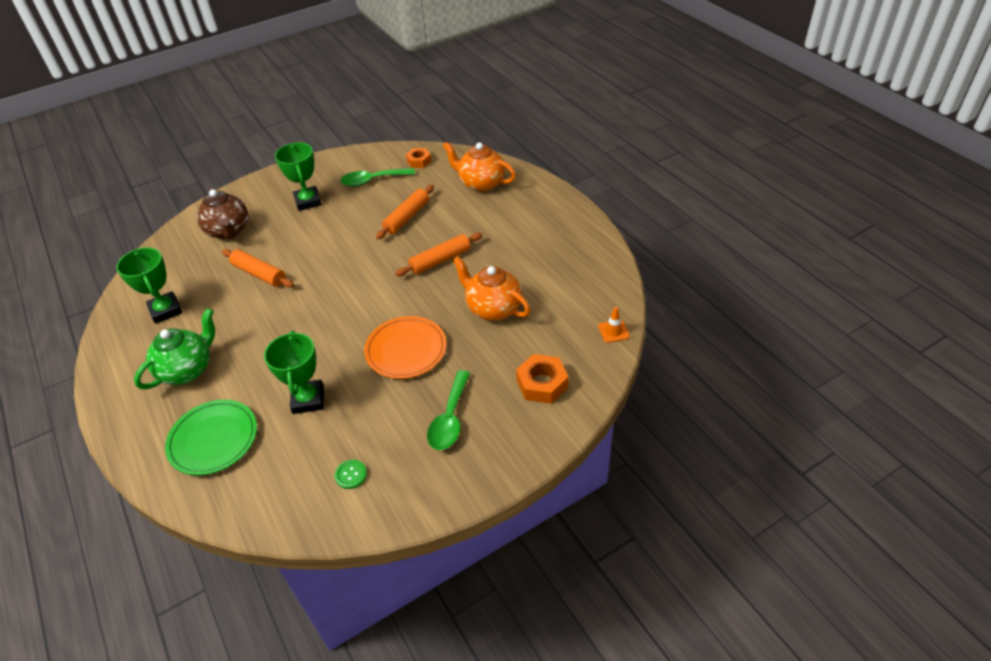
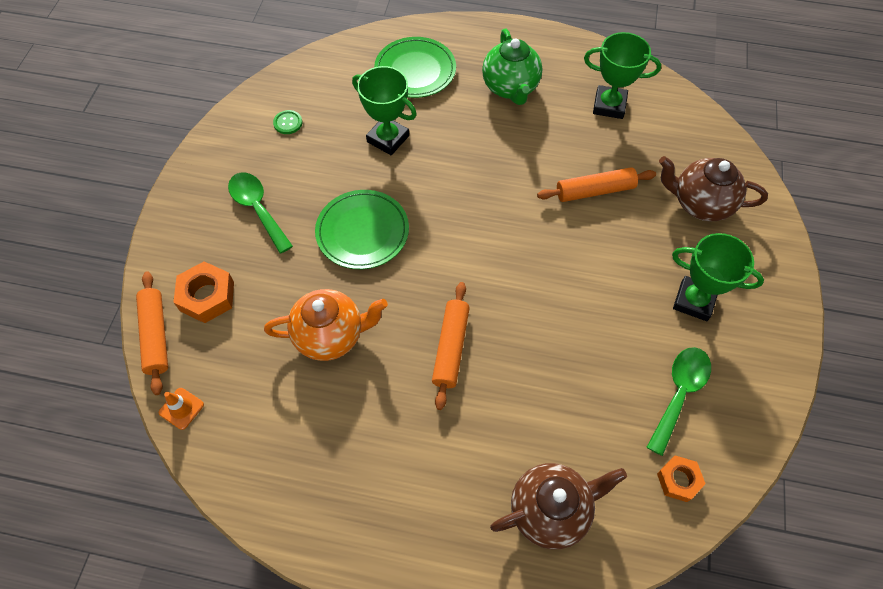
camera: 130 degrees right, 15 degrees up
(406, 350) = (362, 232): orange plate -> green plate
(407, 217) = (561, 373): orange rolling pin -> orange rolling pin (155, 335)
(481, 183) = (550, 510): orange teapot -> brown teapot

